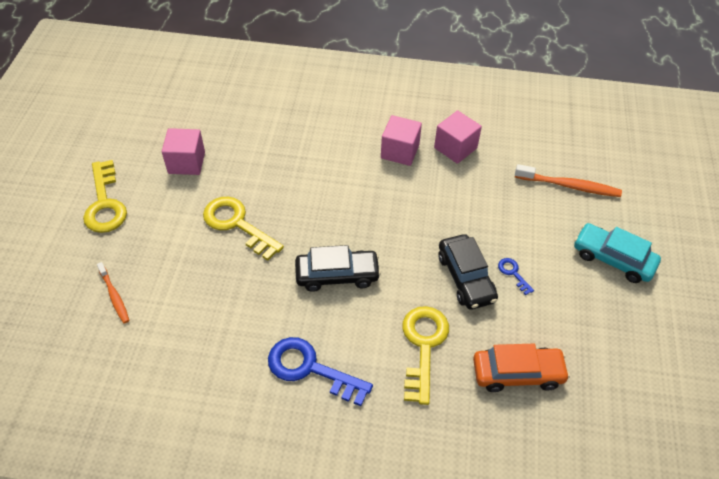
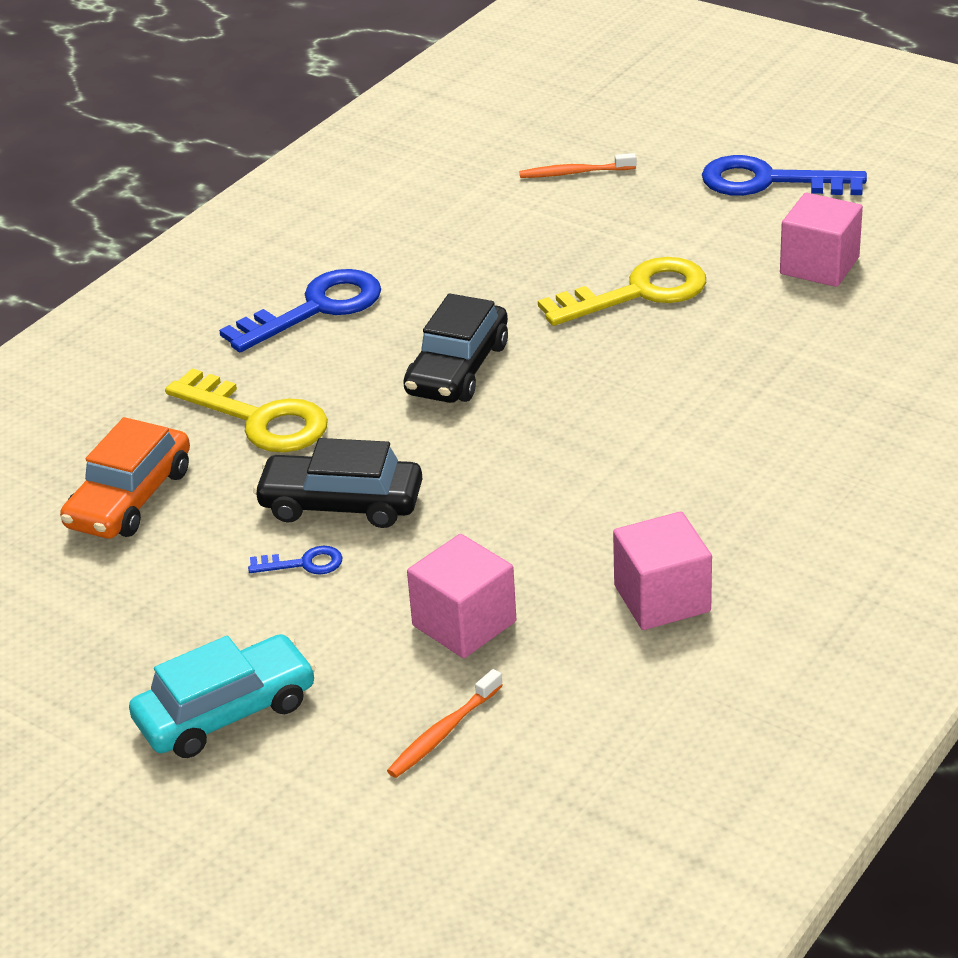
camera: 120 degrees right, 15 degrees down
(105, 203) = (768, 181): yellow key -> blue key
(400, 151) = (699, 517): pink cube -> pink cube (464, 623)
(569, 186) = (443, 733): orange toothbrush -> orange toothbrush, size x0.63

